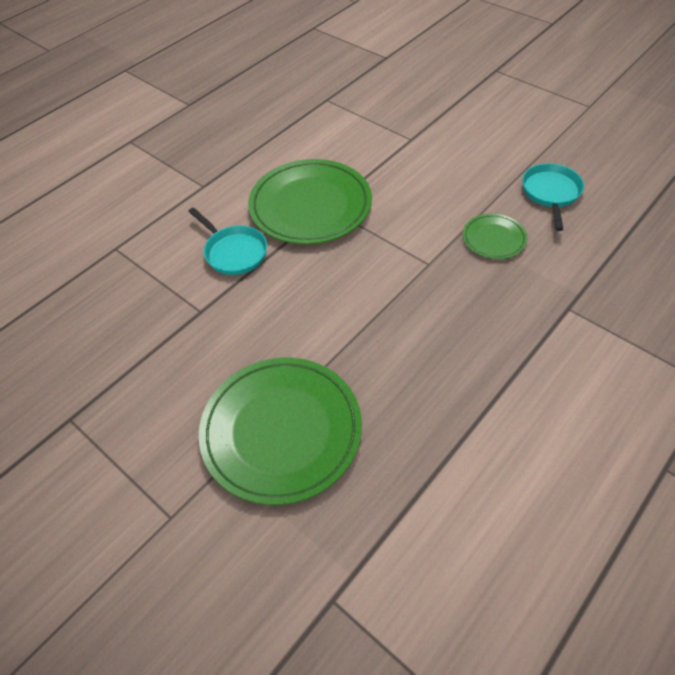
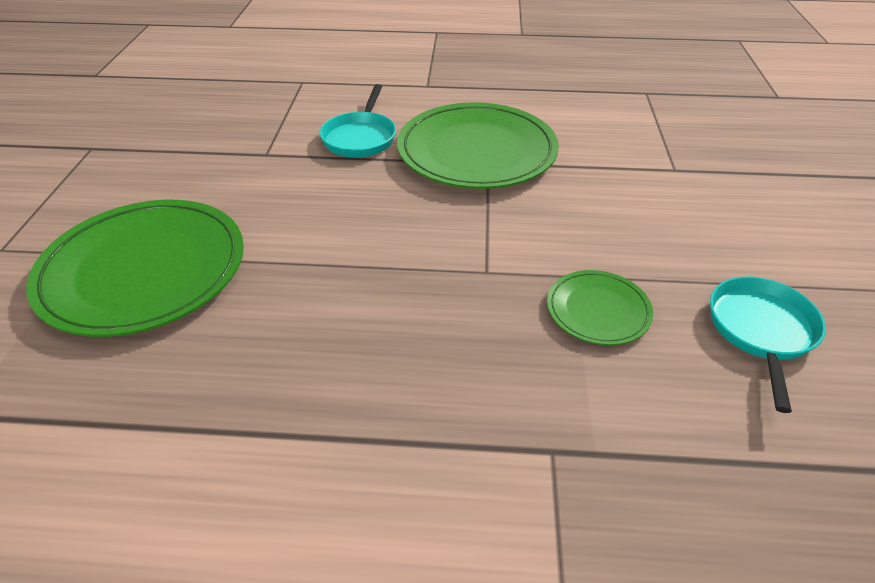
camera: 50 degrees right, 10 degrees down
(551, 193) = (761, 331): turquoise pan -> turquoise pan turned 45 degrees counterclockwise

